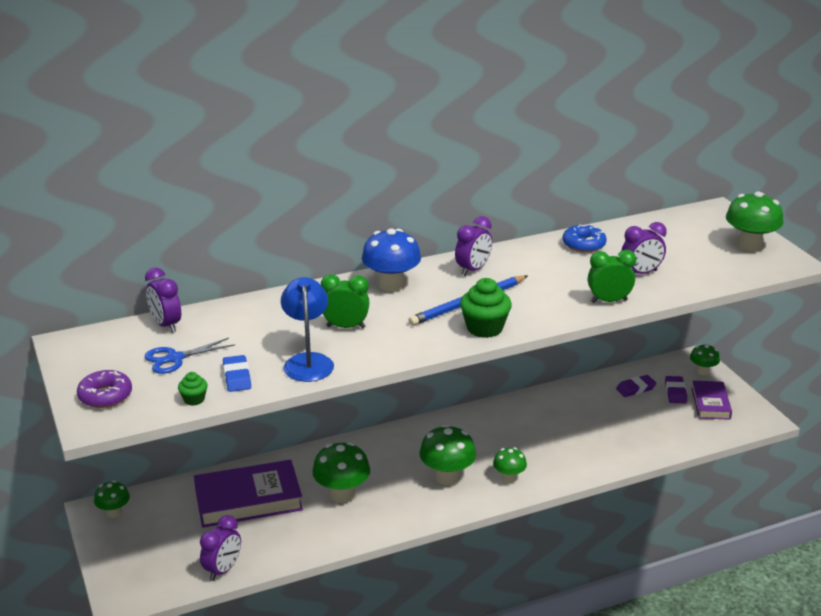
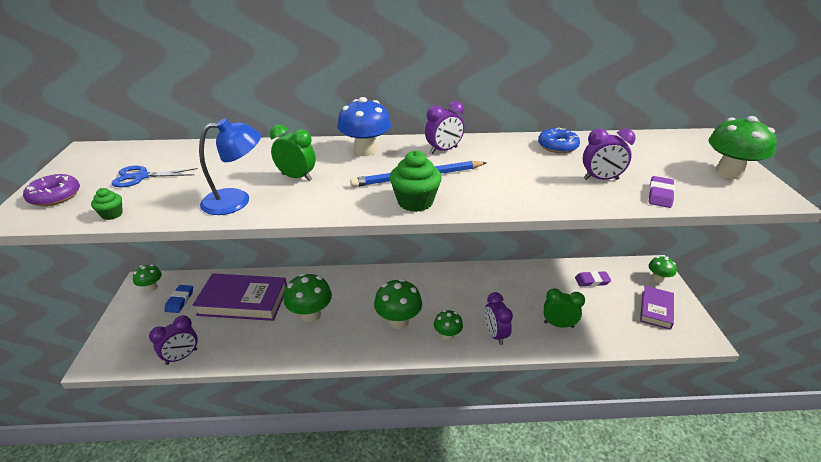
camera: 20 degrees right, 5 degrees up
(166, 325) = (167, 150): purple clock -> purple clock (495, 334)
(237, 377) = (167, 202): blue eraser -> blue eraser (180, 301)
(308, 361) = (236, 200): blue lamp -> blue lamp turned 60 degrees clockwise
(609, 301) = (554, 199): green clock -> green clock (558, 324)
(675, 392) = (626, 292): purple eraser -> purple eraser (660, 195)

